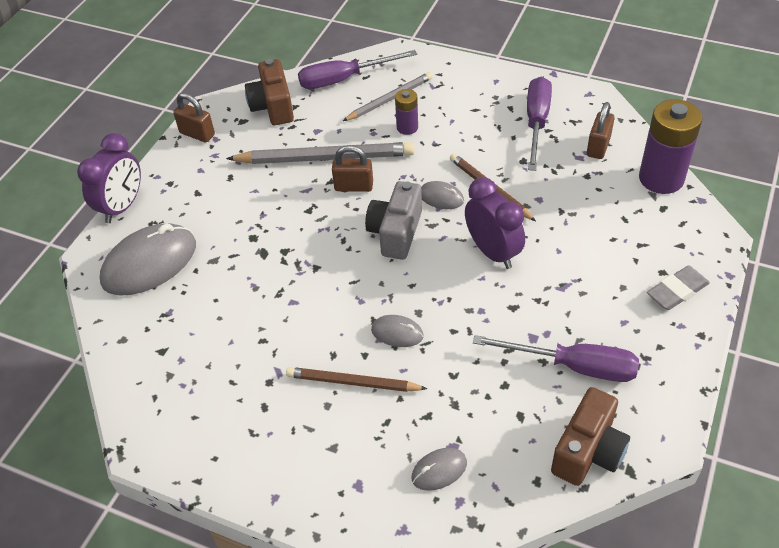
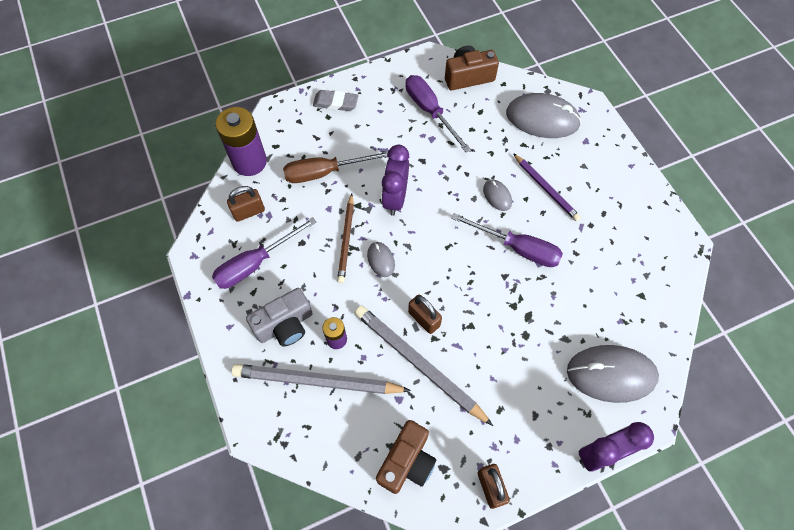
camera: 140 degrees left, 15 degrees up
(344, 79) = (325, 440): purple screwdriver -> purple screwdriver (517, 248)
(353, 382) = (545, 188): brown pencil -> purple pencil
(390, 99) = (317, 381): grey pencil -> grey pencil, size x1.62
(396, 232) = (434, 258): grey camera -> grey camera (285, 325)
(439, 470) = (542, 119): grey mouse -> grey mouse, size x2.08
(585, 223) = (325, 172): none -> brown screwdriver

